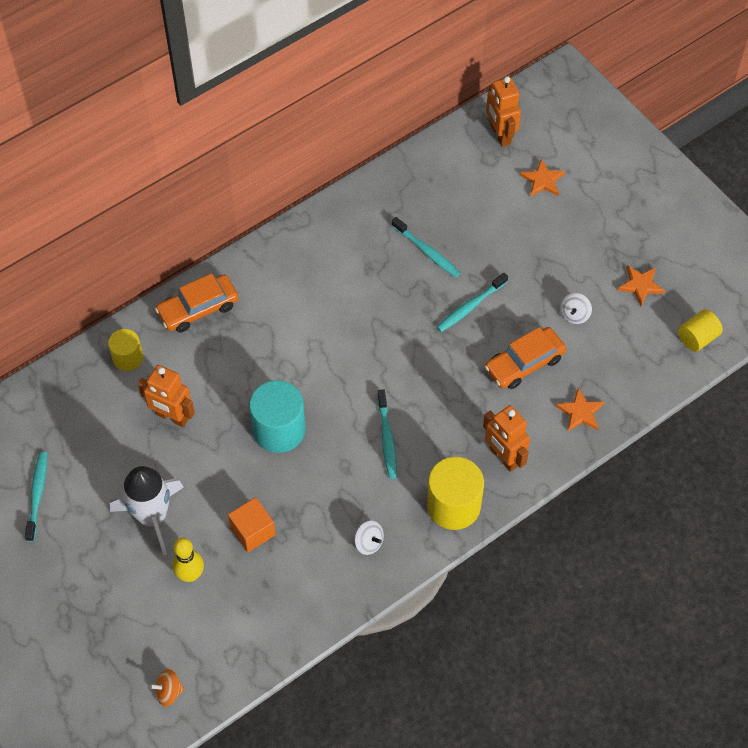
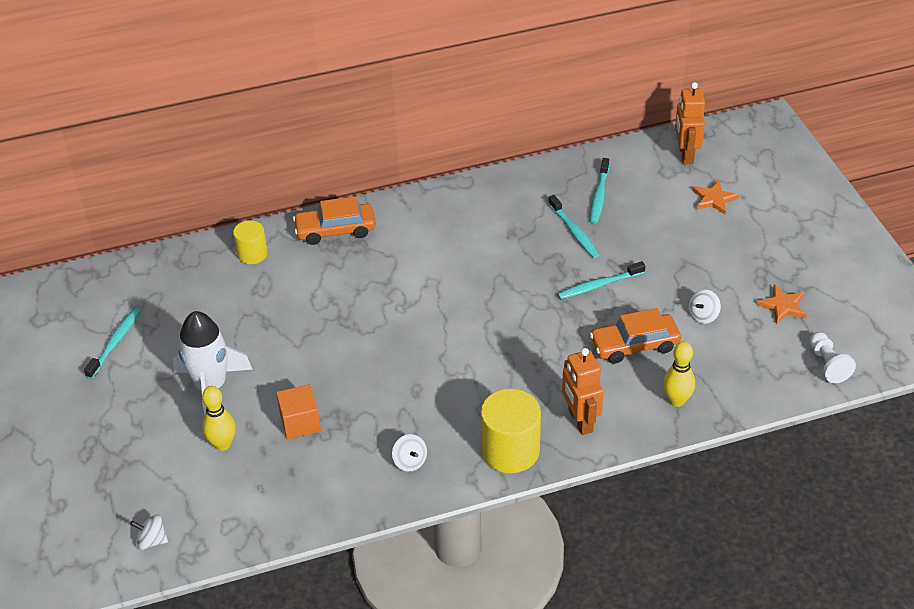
camera: 20 degrees right, 15 degrees down
(169, 692) = (152, 541): orange spinning top -> white spinning top
(172, 417) = (269, 310): orange robot -> none
(279, 429) = (365, 344): turquoise cylinder -> none
(387, 438) = (468, 376): turquoise toothbrush -> turquoise toothbrush (599, 196)
(580, 412) = (676, 400): orange star -> yellow bowling pin
(697, 338) = (827, 364): yellow cylinder -> white pawn

